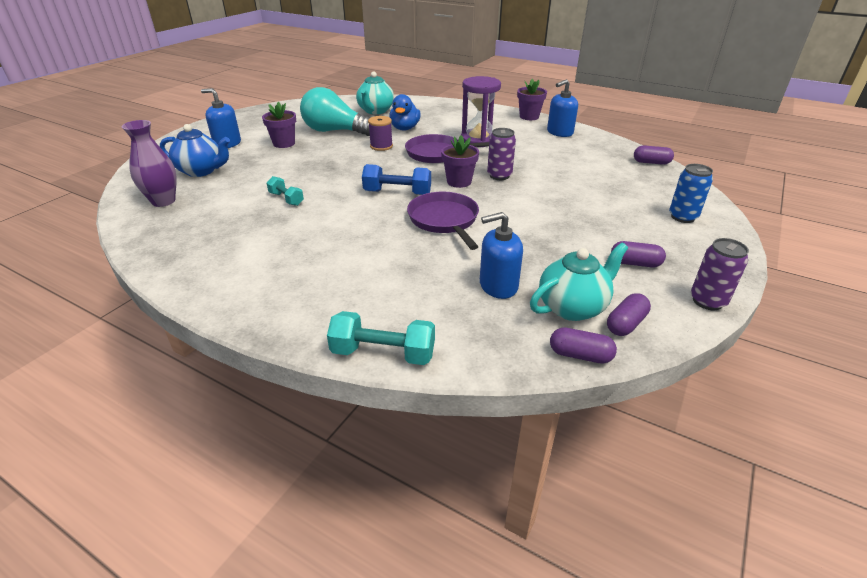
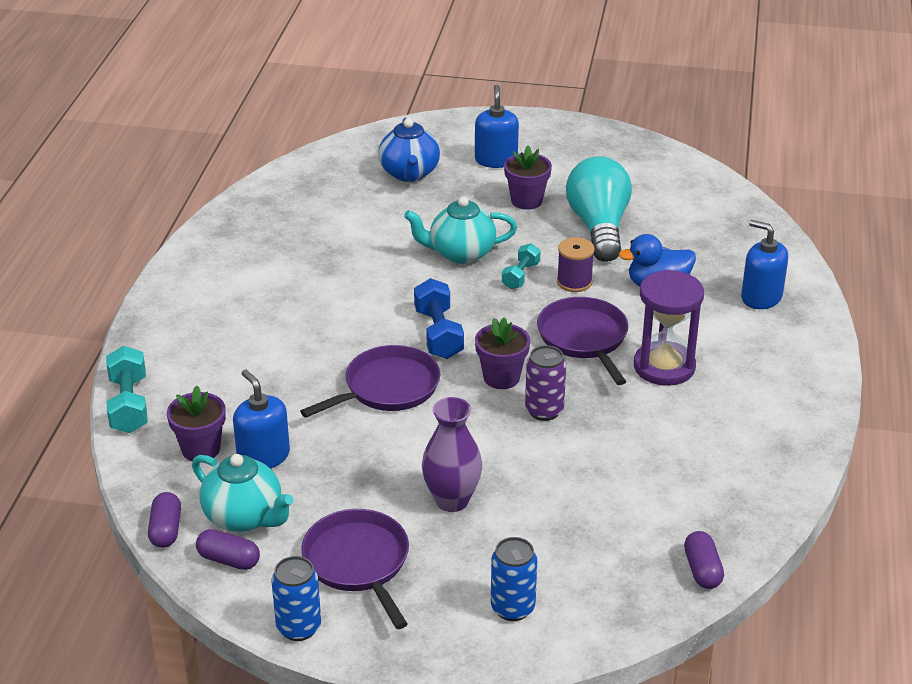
camera: 70 degrees right, 0 degrees up
(163, 201) = (326, 181): purple vase -> purple vase (452, 500)
(286, 199) = (375, 257): turquoise dumbbell -> turquoise dumbbell (521, 276)
(375, 111) = (708, 239): turquoise teapot -> turquoise teapot (461, 253)
(529, 117) = (817, 404): purple flower pot -> purple flower pot (201, 449)
(559, 132) = (765, 450): blue soap dispenser -> blue soap dispenser (761, 297)
(635, 263) = (358, 562): purple capsule -> purple pan
(707, 301) = (299, 627): purple can -> blue can

